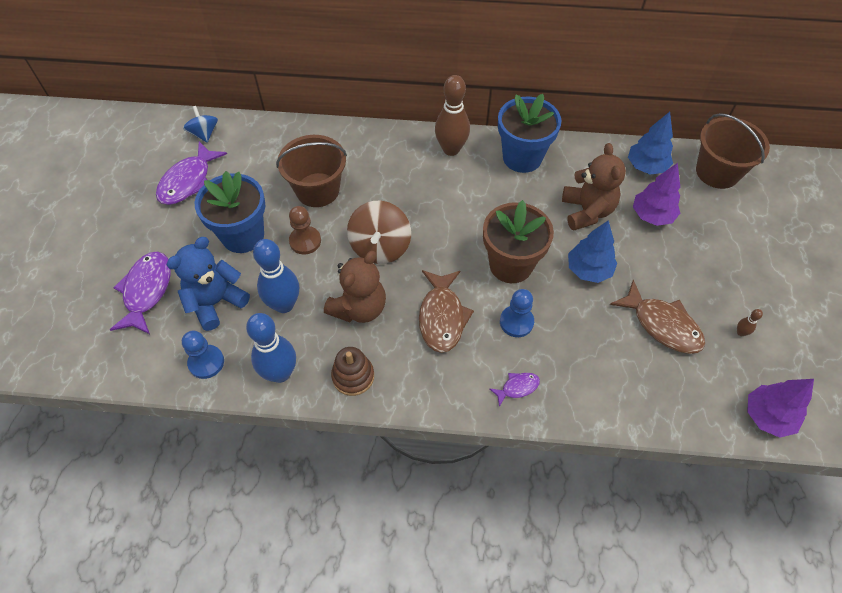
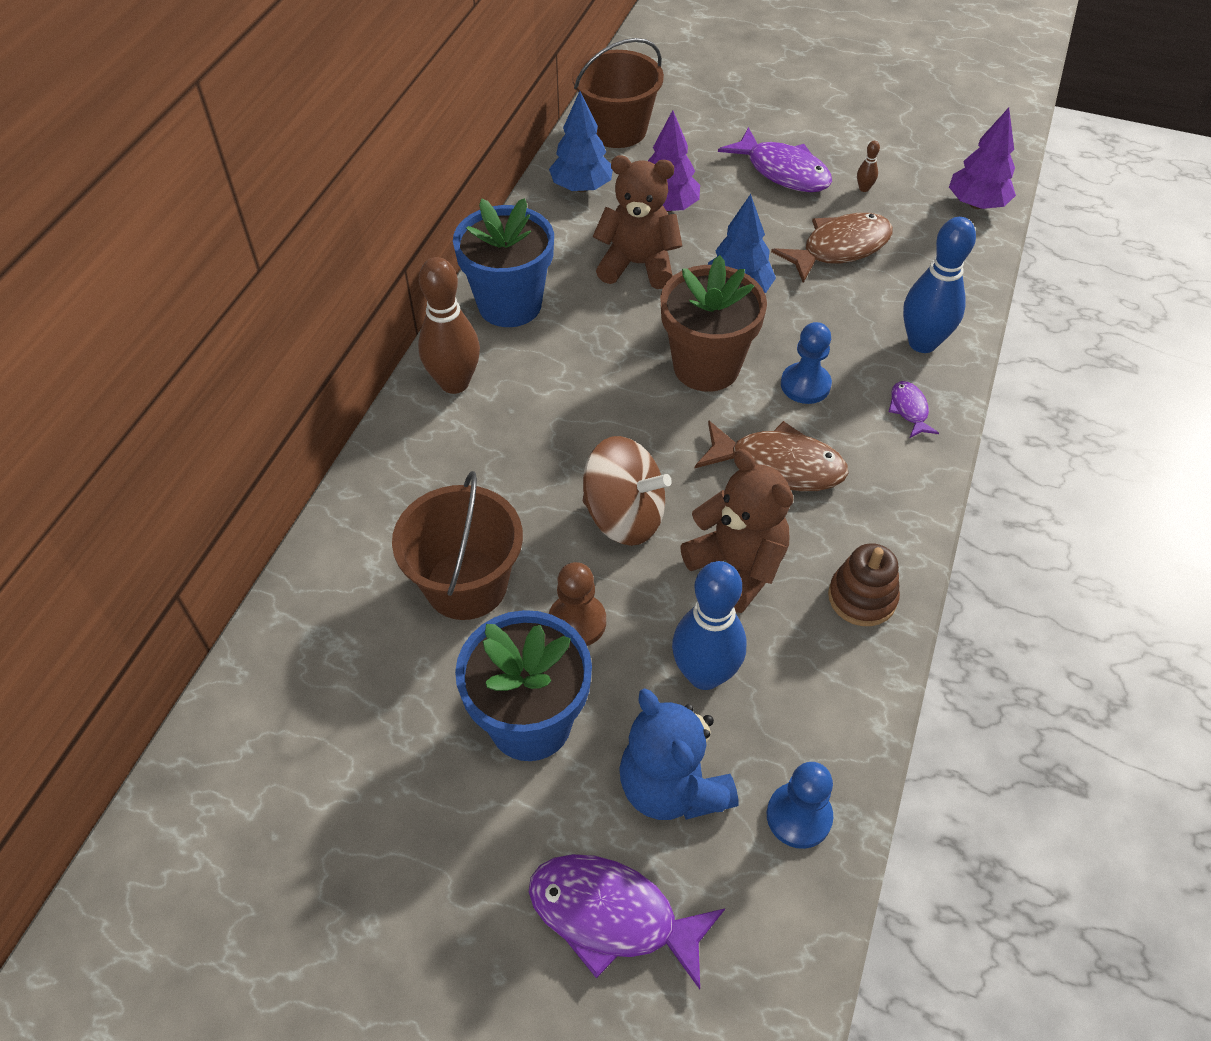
camera: 75 degrees left, 5 degrees down
(188, 181) = (349, 810): purple fish -> purple fish (783, 171)
(204, 134) = (226, 766): blue spinning top -> none
(280, 373) = (840, 699): blue bowling pin -> blue bowling pin (922, 343)

